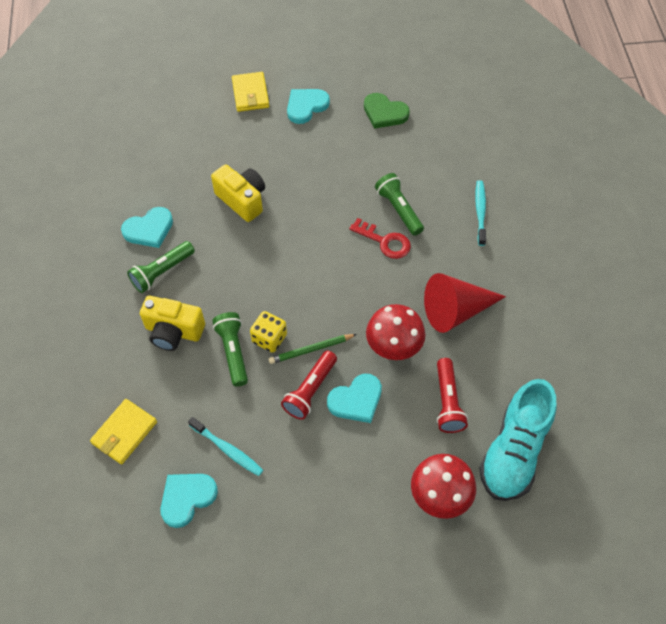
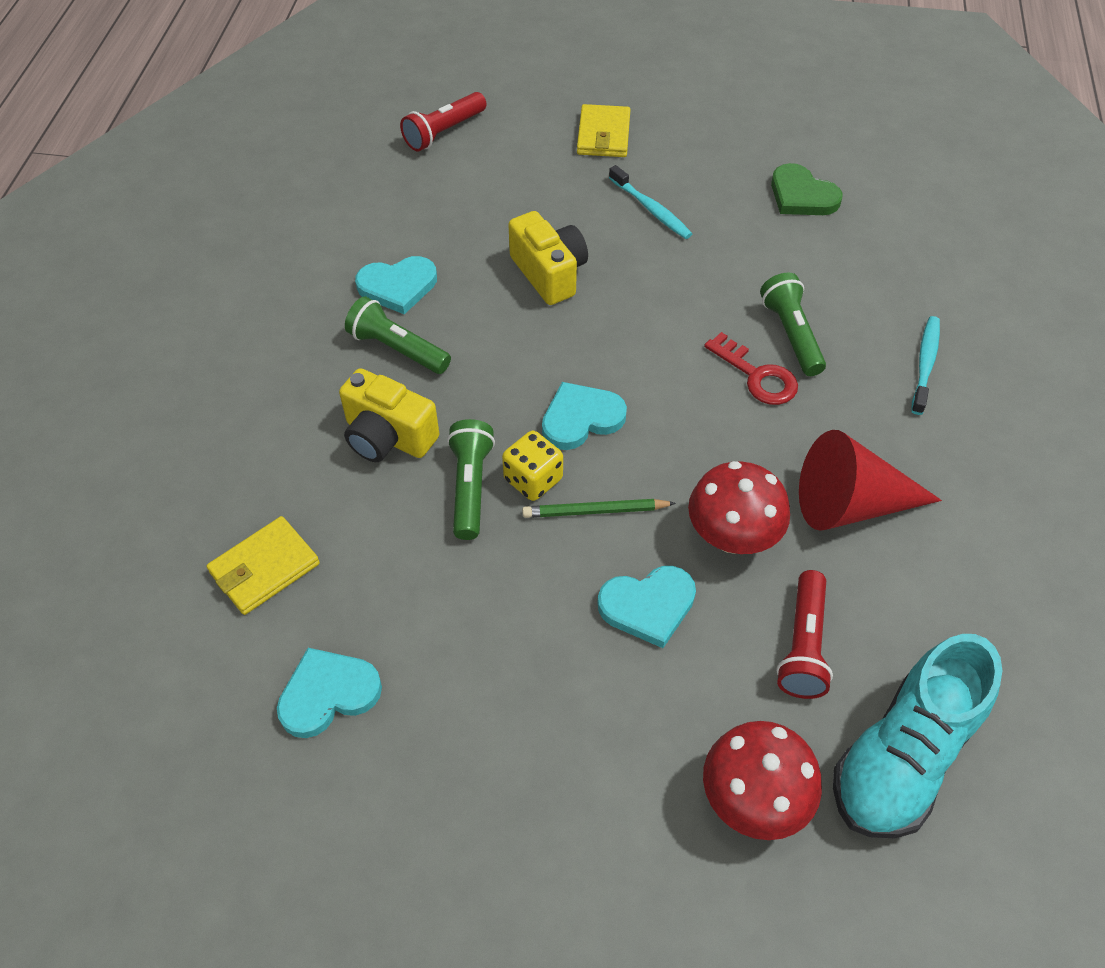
camera: 15 degrees right, 5 degrees down
(162, 272) = (397, 348): green flashlight -> green flashlight turned 60 degrees clockwise
(227, 449) = (416, 633): turquoise toothbrush -> turquoise toothbrush (651, 209)
(306, 106) = (682, 165): turquoise heart -> turquoise heart (581, 418)
(310, 390) = (576, 573): red flashlight -> red flashlight (443, 132)

